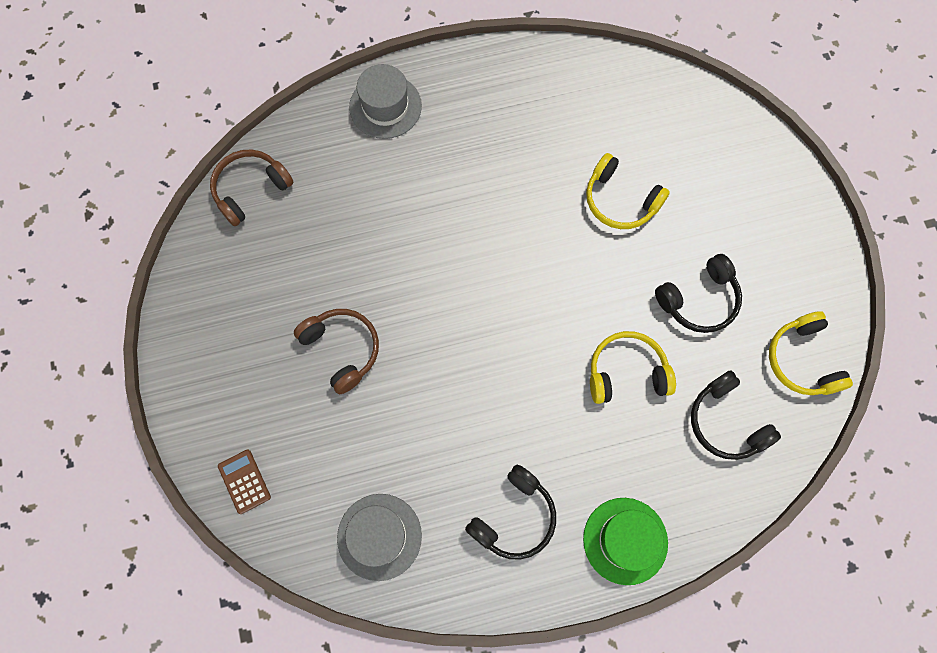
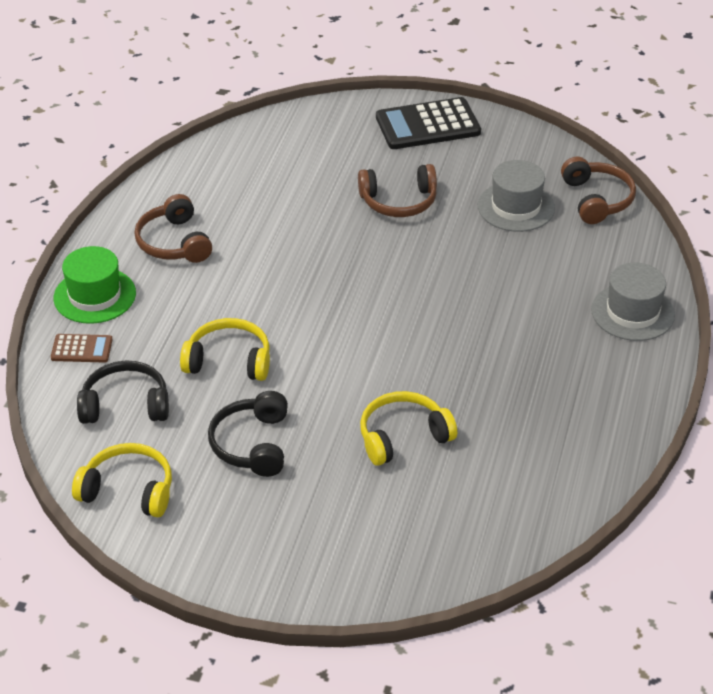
camera: 120 degrees right, 30 degrees down
(208, 385) = (428, 125): none -> black calculator
(244, 481) = (333, 120): brown calculator -> brown calculator (82, 349)
(379, 536) = (229, 169): grey hat -> grey hat (516, 207)
(514, 517) = (174, 242): black headphones -> brown headphones
(626, 372) = (229, 360): yellow headphones -> yellow headphones turned 105 degrees counterclockwise

